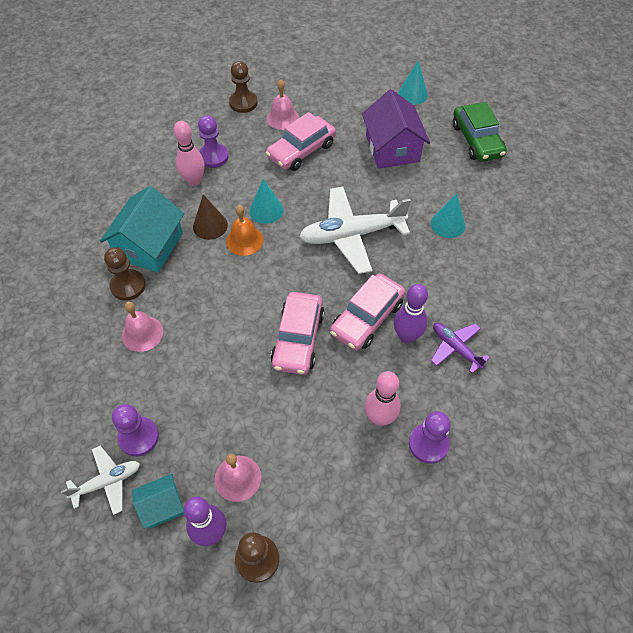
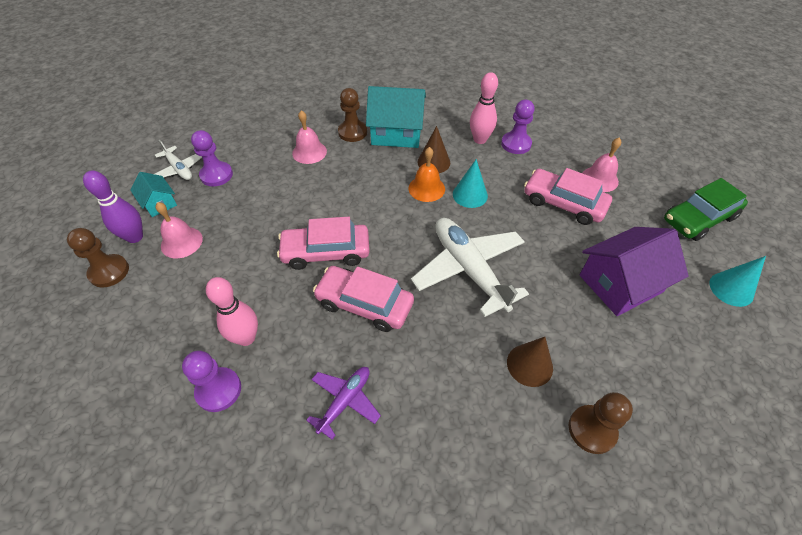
camera: 75 degrees right, 5 degrees down
(243, 103) = (599, 146): brown pawn -> brown pawn (592, 430)
(406, 336) = (349, 346): purple bowling pin -> none
(448, 224) = (529, 365): turquoise cone -> brown cone
(476, 140) = (701, 380): green car -> green car (698, 218)

